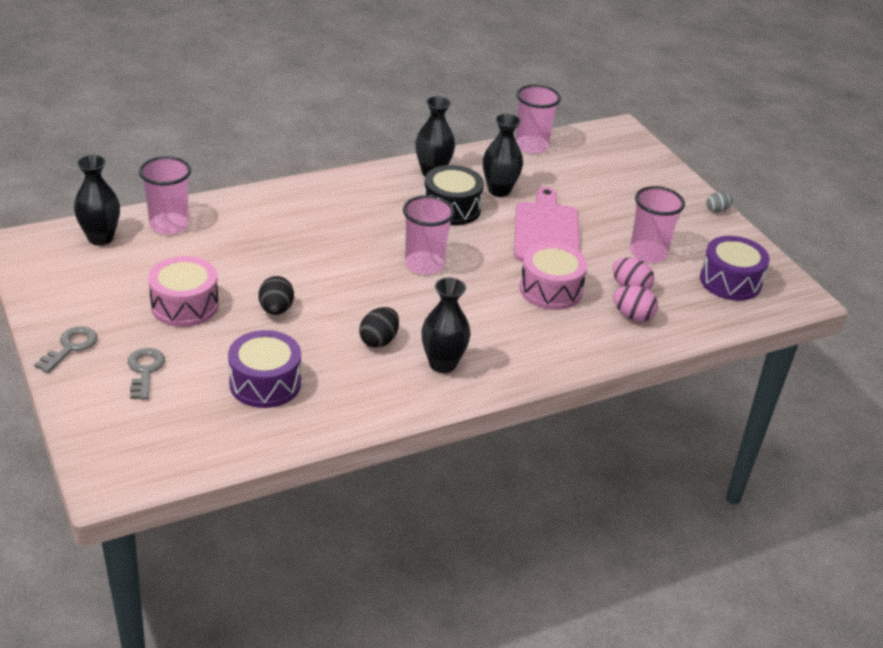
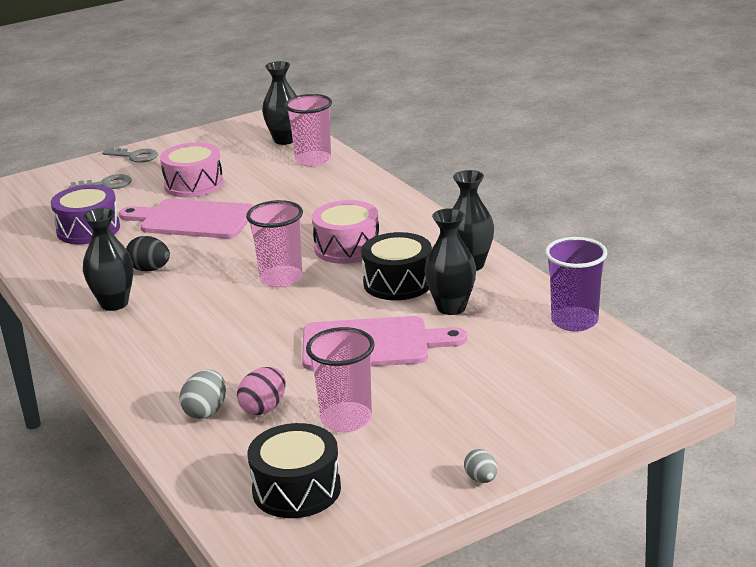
camera: 90 degrees right, 10 degrees down
(276, 310) = (192, 220): black egg -> pink cutting board
(531, 146) = (574, 321): pink cup -> purple cup
(550, 290) = (250, 354): pink drum -> pink drum (347, 248)
(632, 316) = (206, 411): pink egg -> grey egg
(730, 281) = (296, 489): purple drum -> black drum

